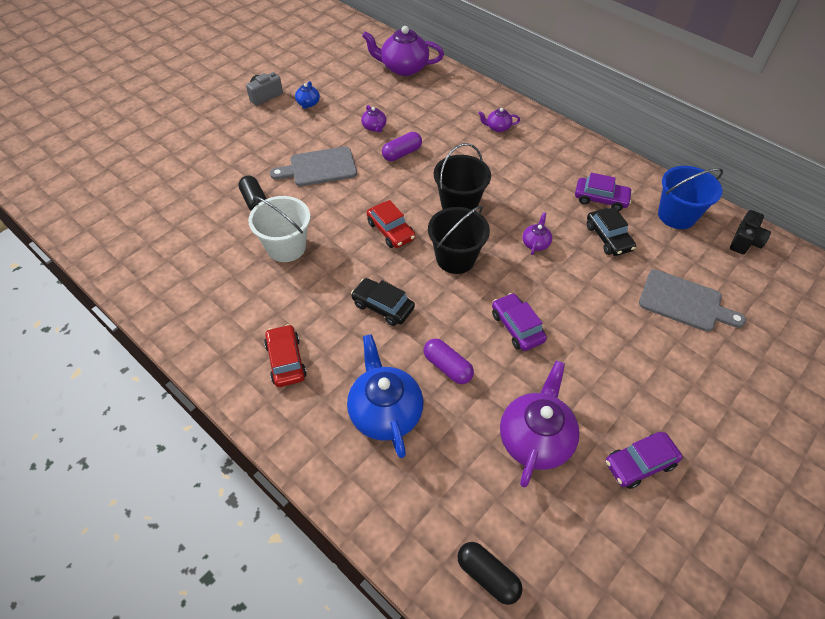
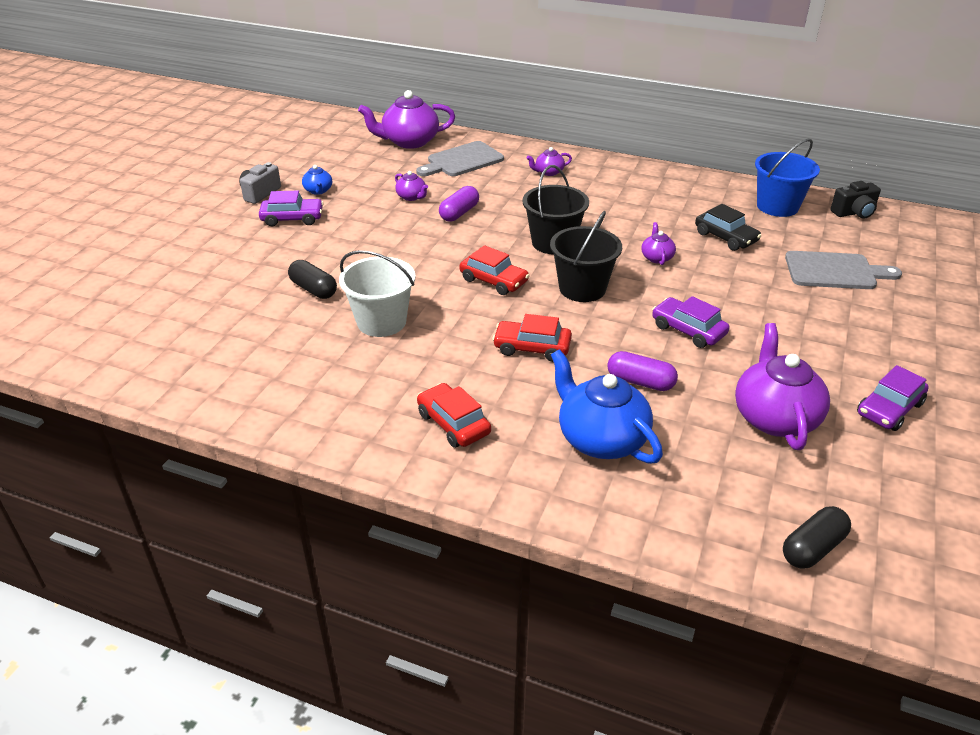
camera: 20 degrees left, 15 degrees down
(319, 167) = (371, 243): grey cutting board -> grey cutting board (462, 160)
(383, 306) = (532, 348): black car -> red car
(487, 575) = (812, 548): black capsule -> black capsule turned 60 degrees counterclockwise
(601, 199) = (695, 208): purple car -> purple car (292, 218)
(745, 241) = (854, 213): black camera -> black camera turned 60 degrees clockwise

